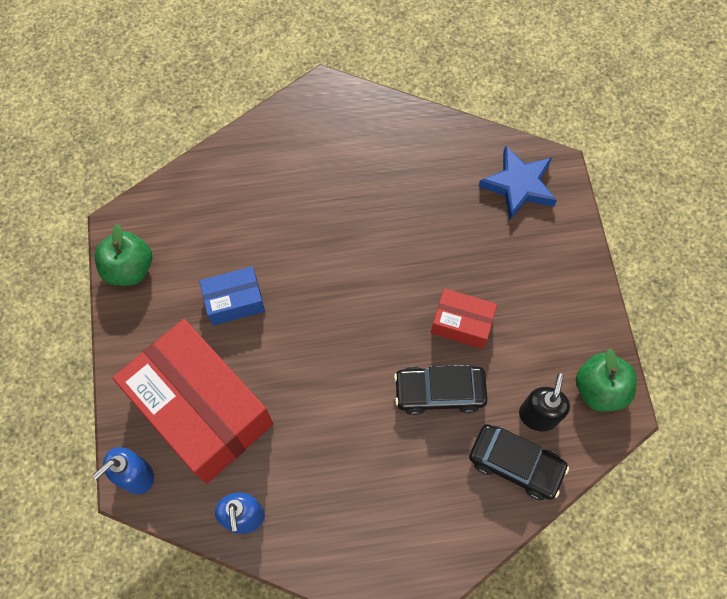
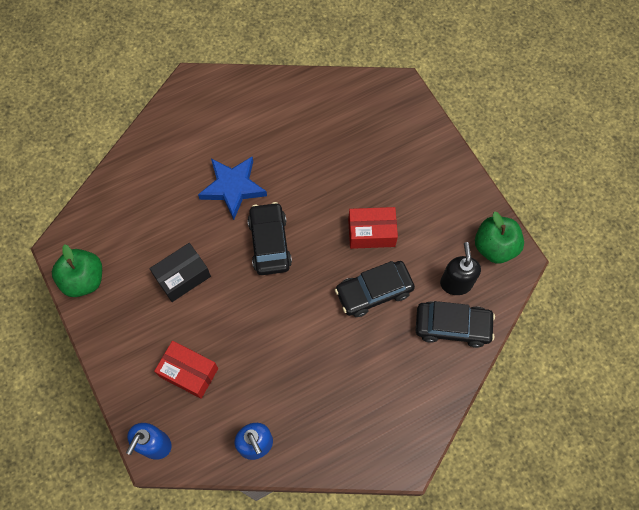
camera: 20 degrees left, 0 degrees up
(202, 409) = (189, 372): red box -> red box, size x0.46
(234, 301) = (182, 276): blue box -> black box
(343, 296) = (269, 243): none -> black car
(518, 185) = (376, 110): blue star -> blue star (233, 187)

